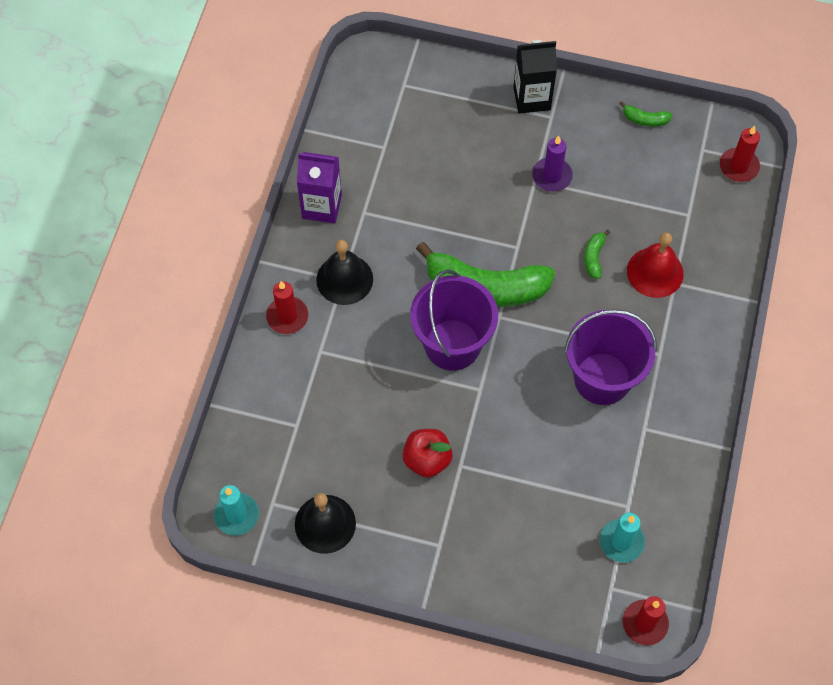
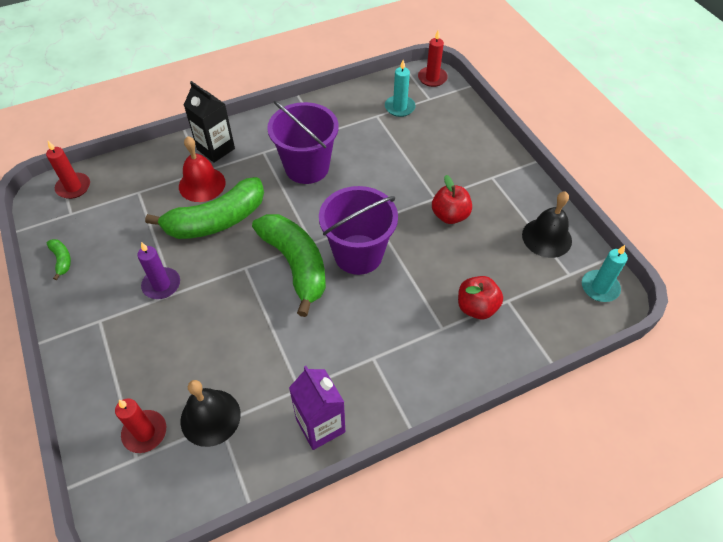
camera: 130 degrees left, 10 degrees down
(287, 316) = (438, 371): red candle -> red candle (145, 432)
(313, 394) = (476, 307): none -> red apple
(344, 279) = (371, 356): black bell -> black bell (210, 417)
(532, 98) = (87, 346): black carton -> black carton (216, 149)
(594, 257) = (217, 220): green banana -> green banana, size x2.48

